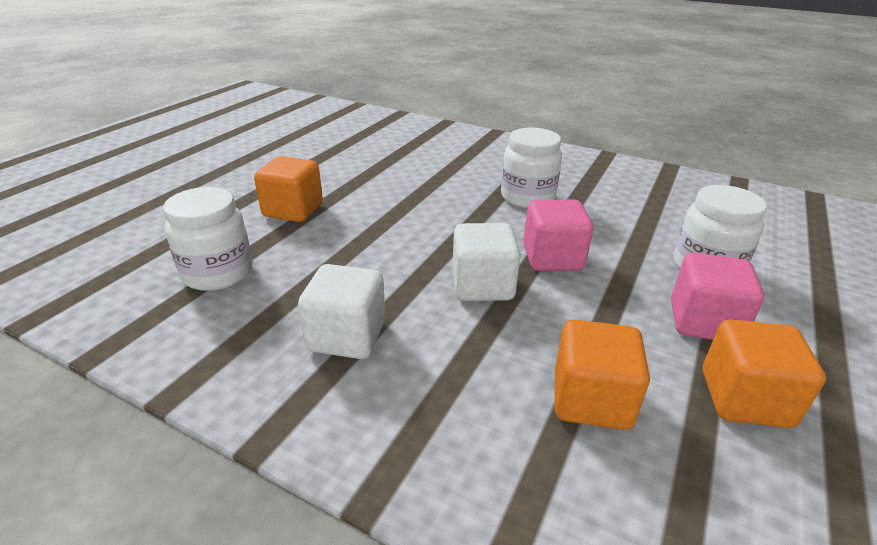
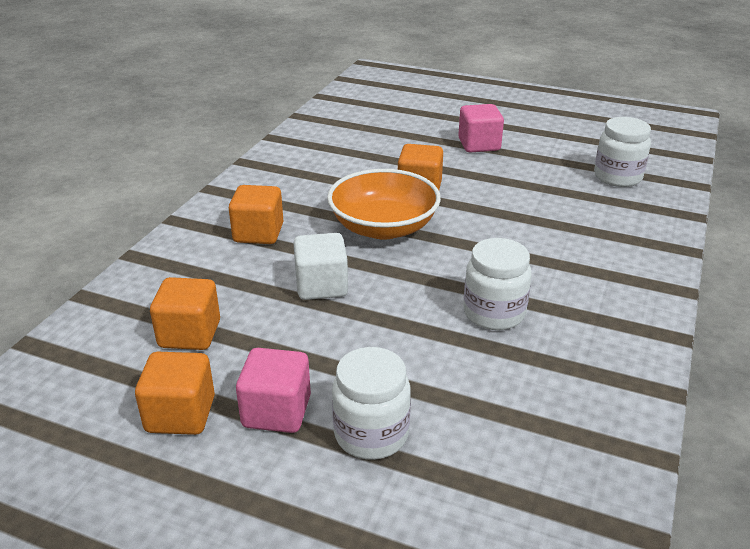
camera: 85 degrees right, 0 degrees up
(218, 273) = (324, 177): white jar -> white jar (617, 177)
(347, 336) = (258, 233): white cube -> orange cube
(368, 238) = (383, 227): none -> orange bowl
(552, 258) = (371, 325): pink cube -> pink cube (479, 145)

